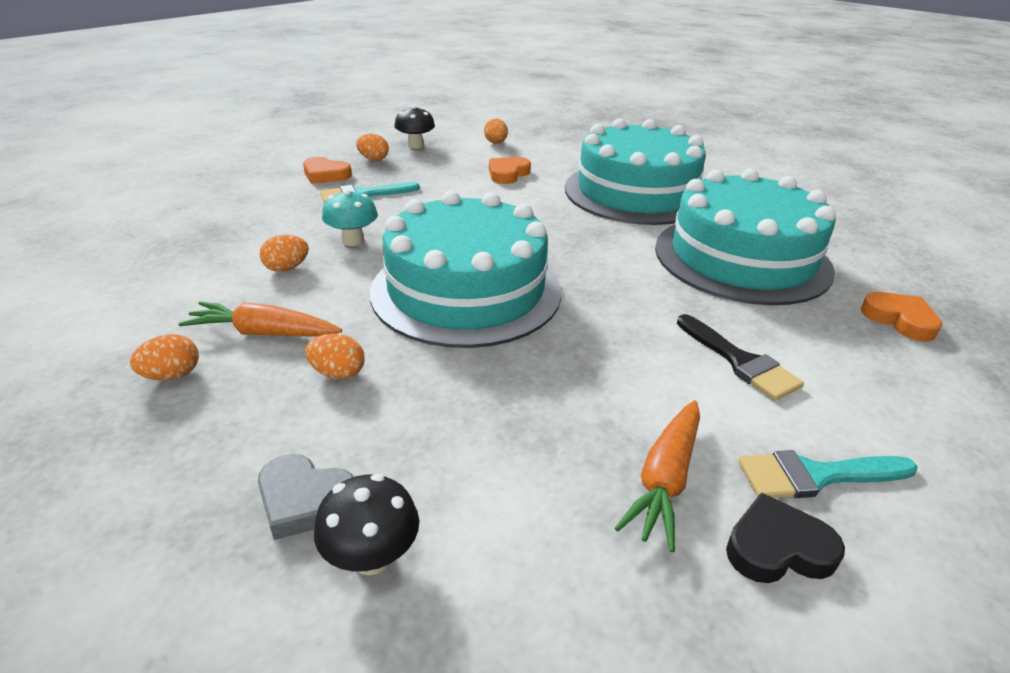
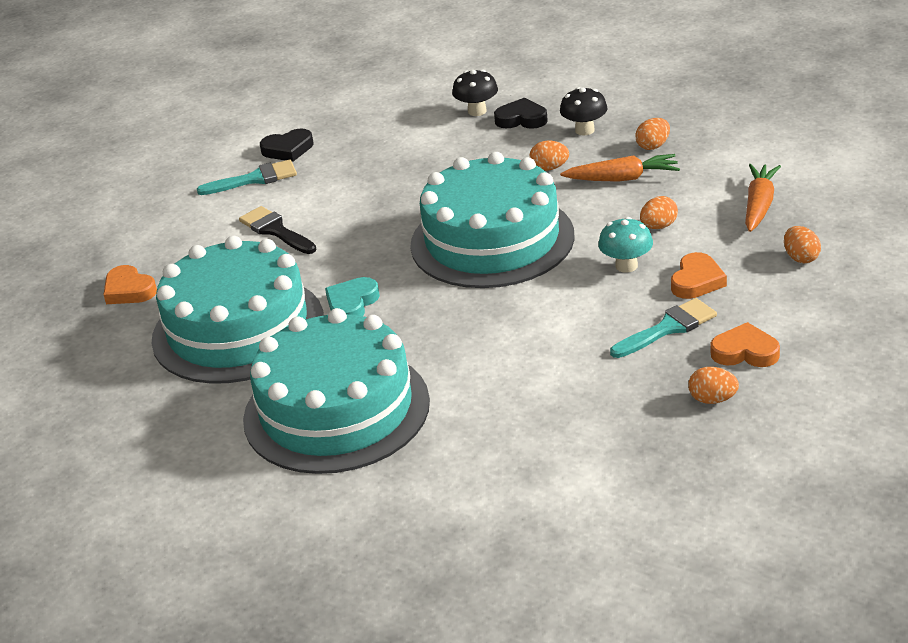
camera: 175 degrees right, 0 degrees up
(305, 500) = (521, 119): grey heart -> black heart
(415, 145) = (678, 449): black mushroom -> black mushroom (584, 130)
(495, 143) = (558, 488): orange egg -> orange egg (801, 258)
(508, 174) = (511, 410): orange heart -> orange heart (697, 281)
(628, 258) = (352, 304): none -> turquoise heart
(665, 480) = (339, 161): orange carrot -> orange carrot (759, 205)

